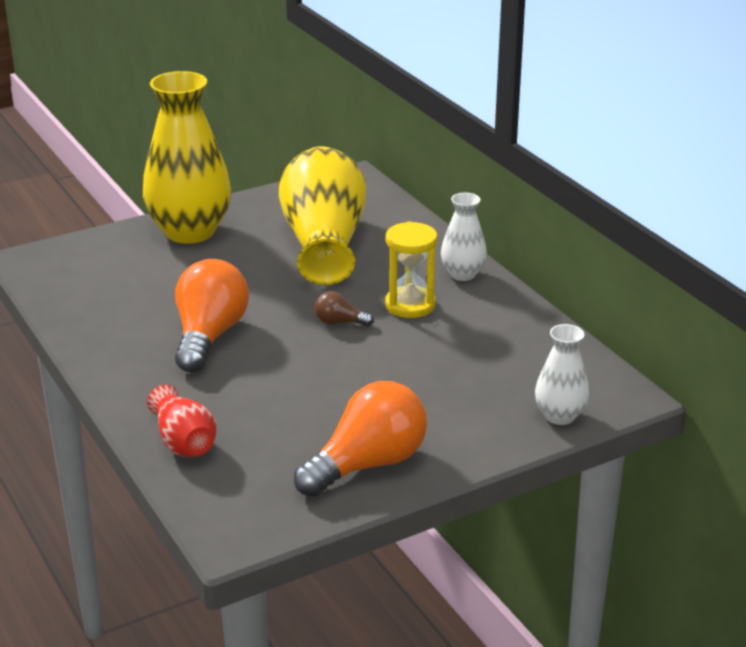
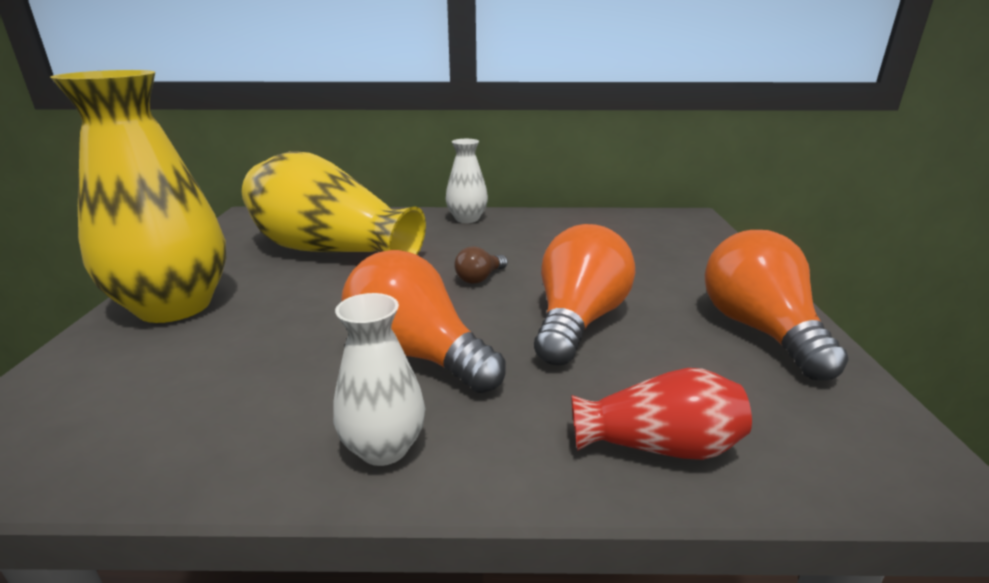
camera: 60 degrees left, 5 degrees down
(307, 383) = (578, 321): none -> orange light bulb
(410, 305) = (489, 245): yellow hourglass -> none
(559, 416) = (708, 239): white vase -> white vase (384, 448)

